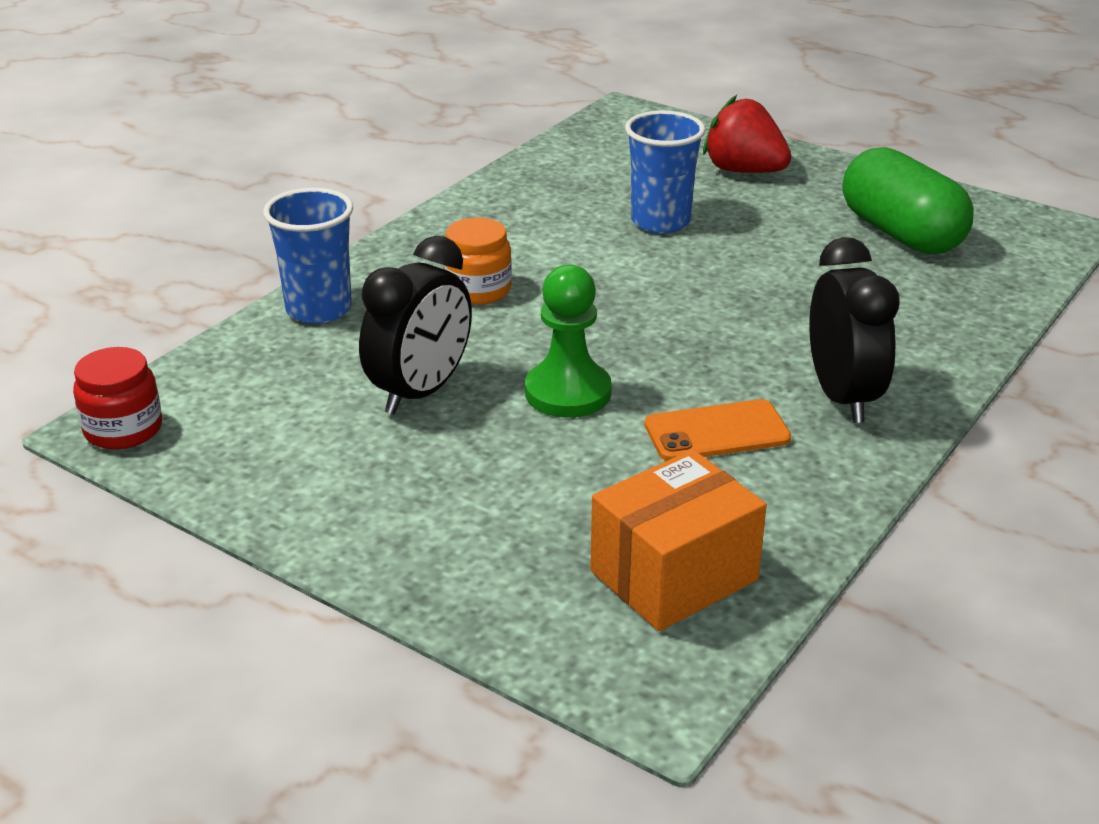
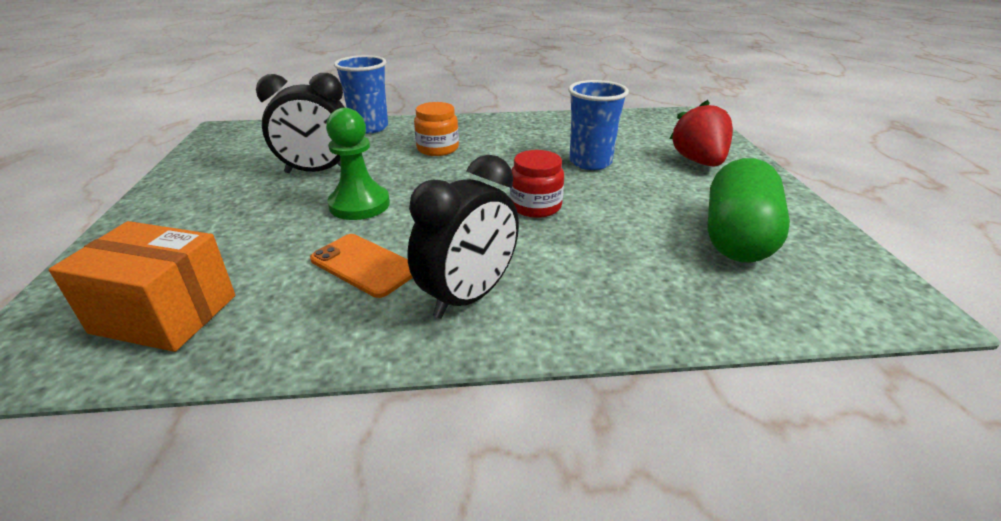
camera: 50 degrees right, 0 degrees up
(123, 429) = (223, 132): red jar -> red jar (535, 206)

